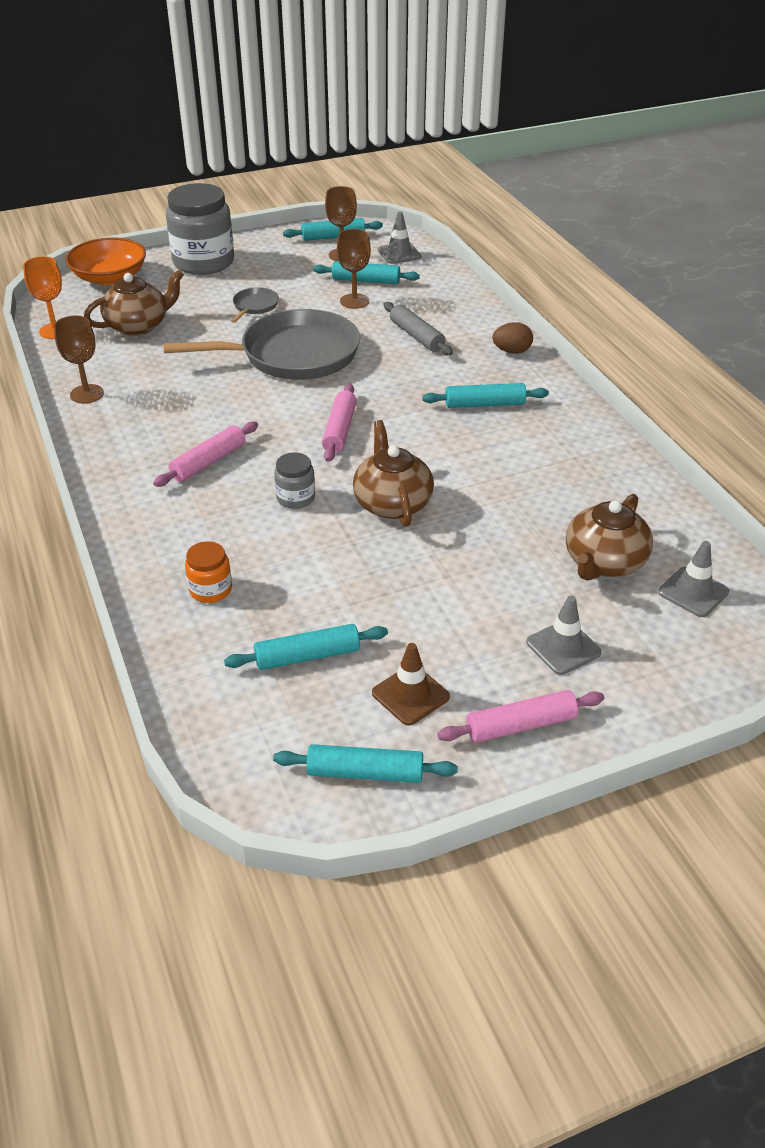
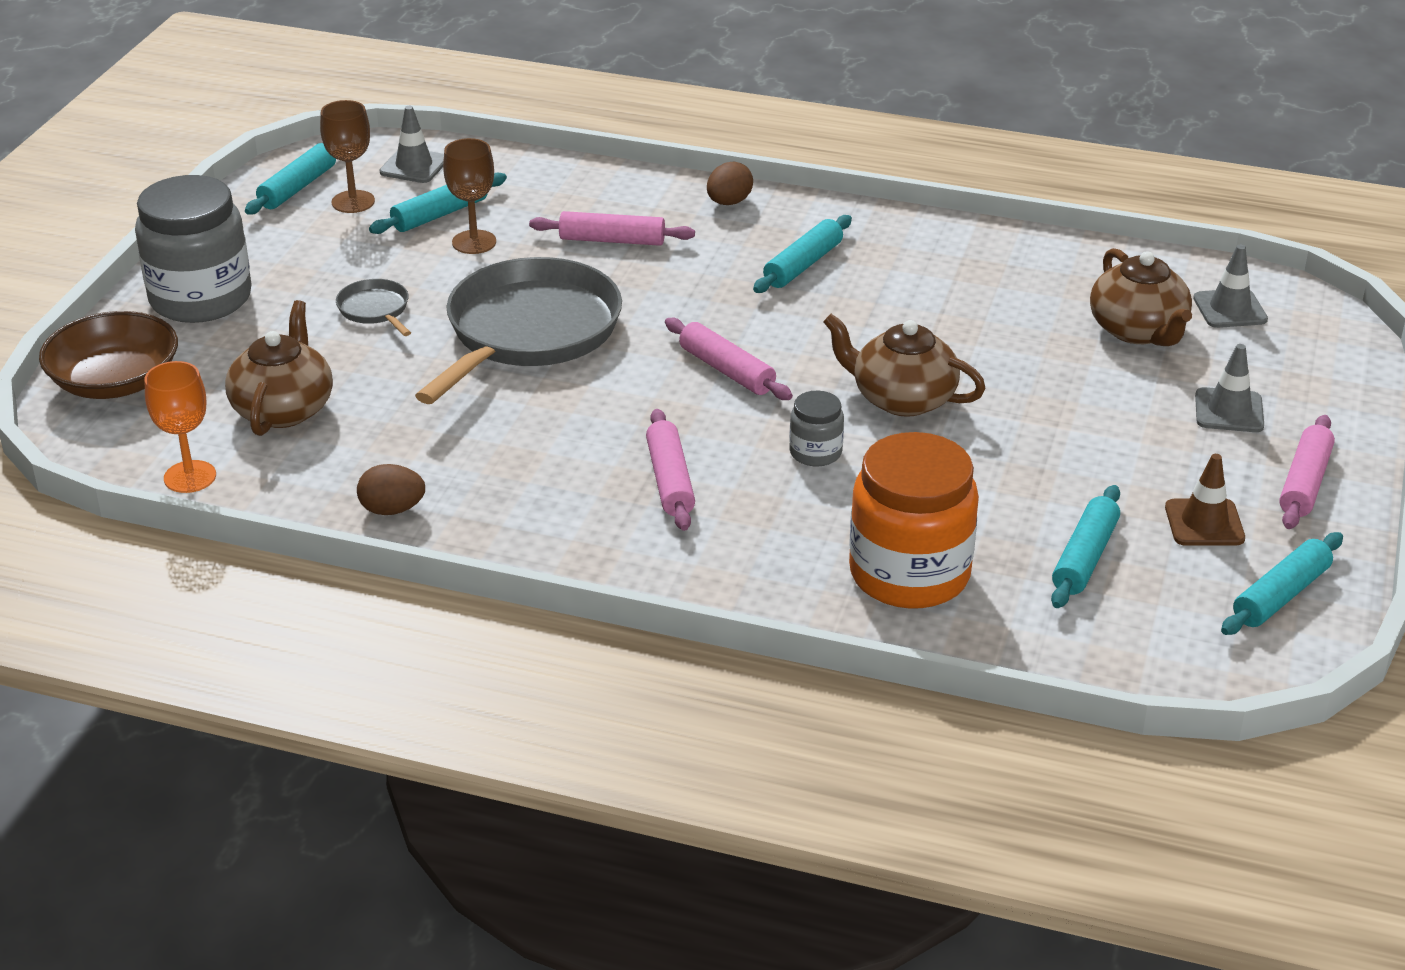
camera: 50 degrees left, 5 degrees down
(87, 394) = (392, 510): brown goblet -> brown egg
(109, 277) = (115, 382): orange bowl -> brown bowl
(210, 590) = (909, 574): orange jar -> orange jar, size x2.14
(416, 336) = (612, 240): grey rolling pin -> pink rolling pin

